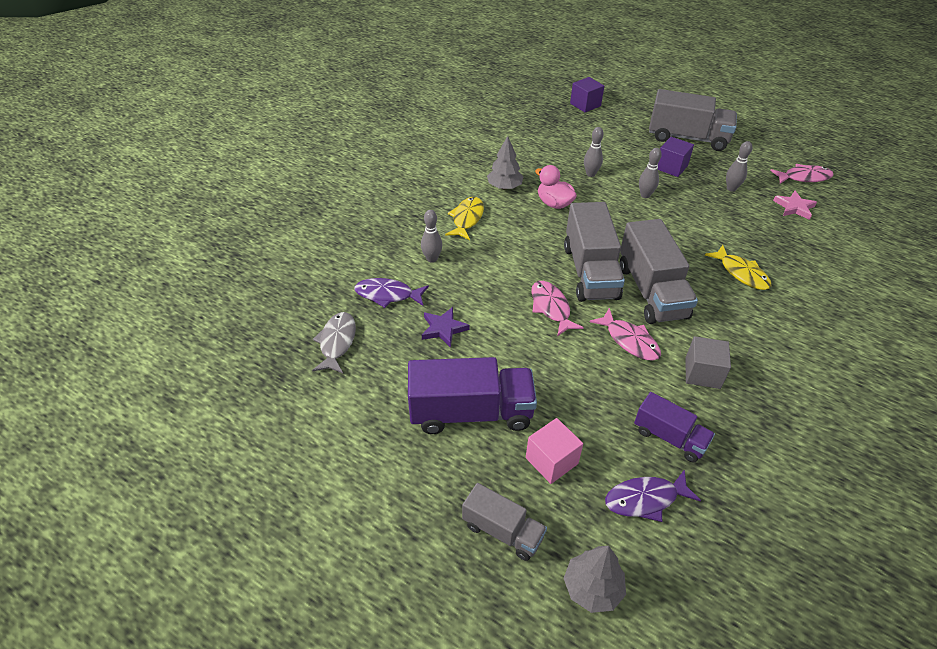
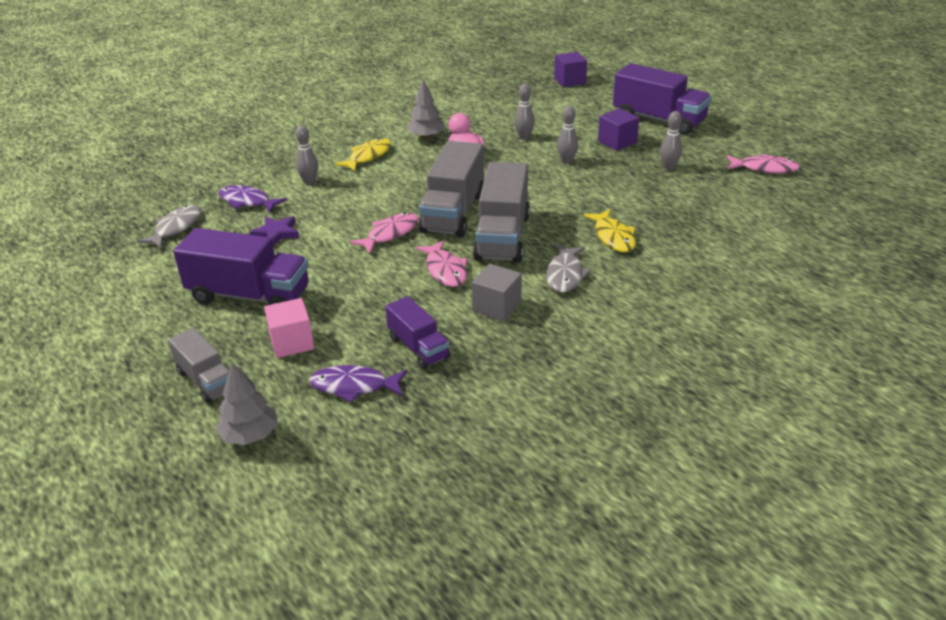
camera: 20 degrees right, 10 degrees down
(551, 308) = (390, 234): pink fish -> pink fish turned 45 degrees clockwise
(687, 138) = (658, 120): grey truck -> purple truck
(733, 324) = (565, 275): none -> grey fish
(794, 207) = (727, 192): pink star -> none

